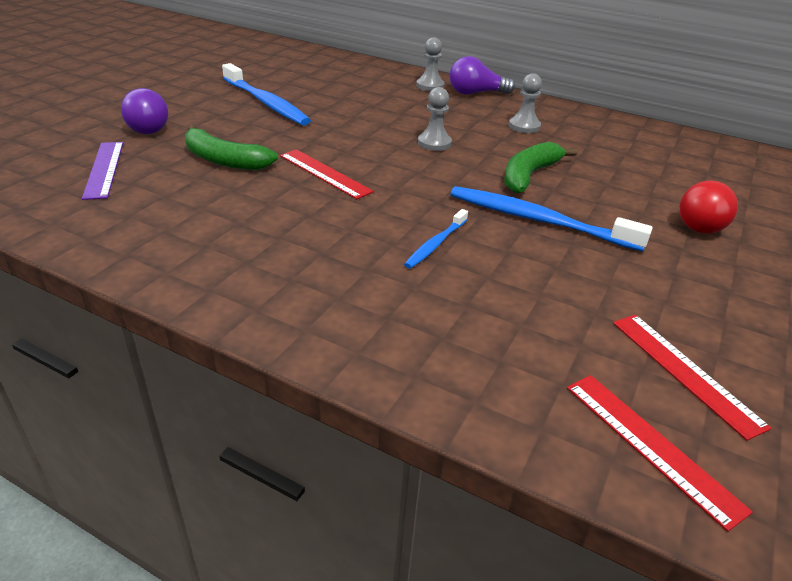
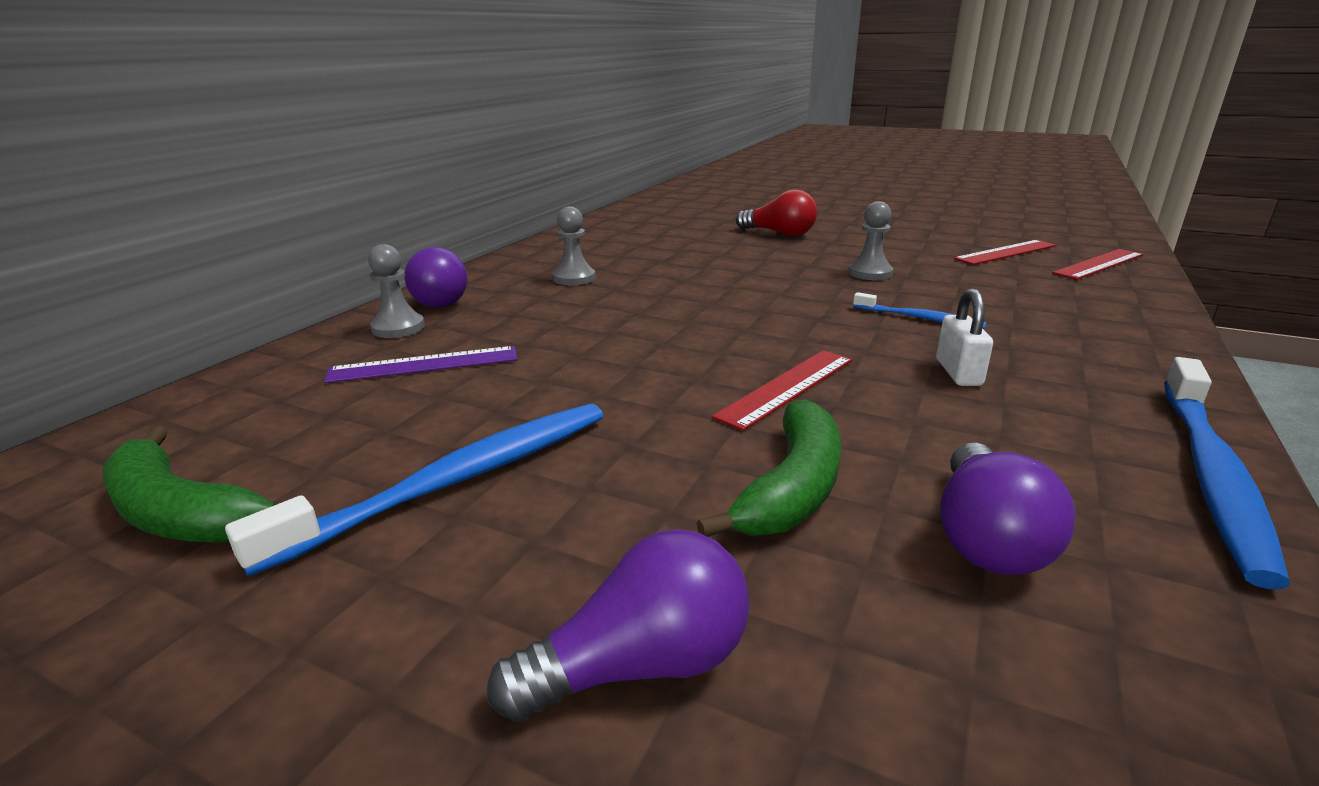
camera: 90 degrees left, 10 degrees down
(104, 169) = (953, 675): purple ruler -> purple ruler (424, 364)
(162, 193) = (985, 537): none -> purple light bulb
(327, 233) = (958, 372): none -> white padlock
(434, 143) = (644, 322): grey pawn -> grey pawn (870, 273)
(529, 175) = (720, 280): green banana -> green banana (179, 512)
(538, 220) = (824, 279): blue toothbrush -> blue toothbrush (1210, 474)

